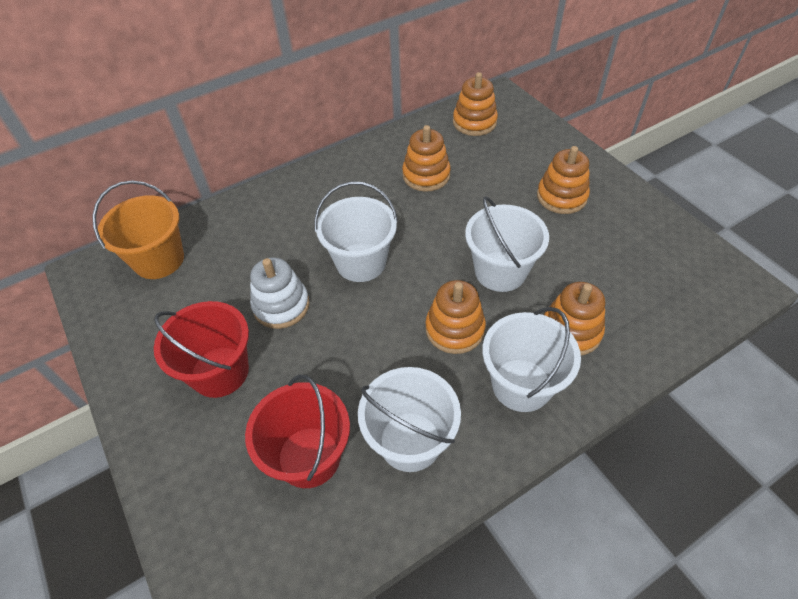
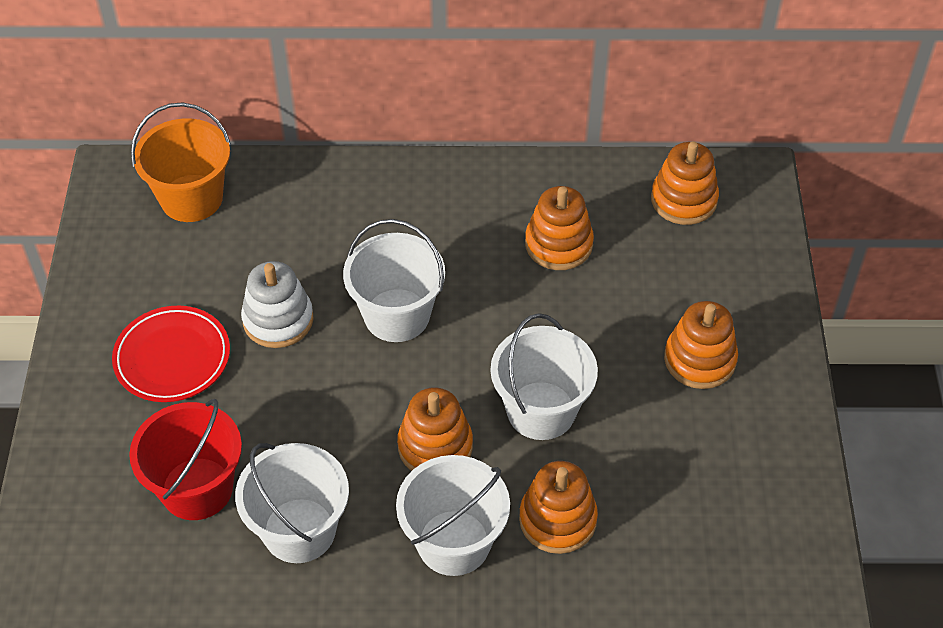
camera: 30 degrees right, 0 degrees up
(220, 372) = (172, 358): red bucket -> red plate

